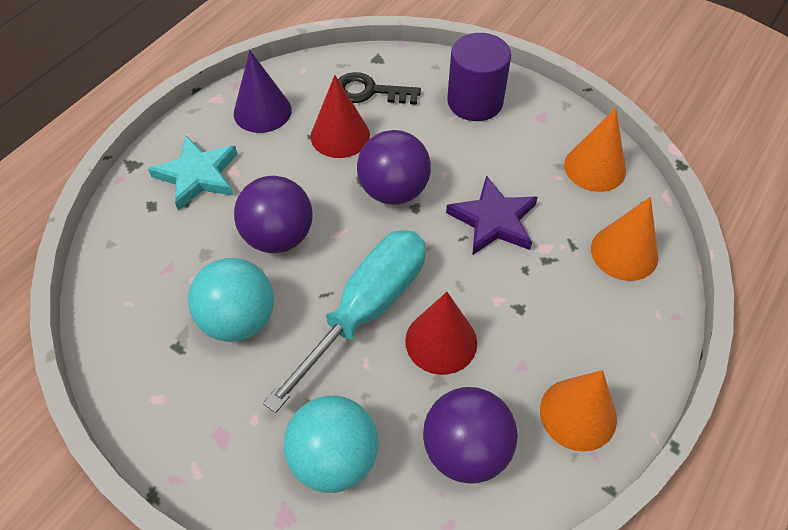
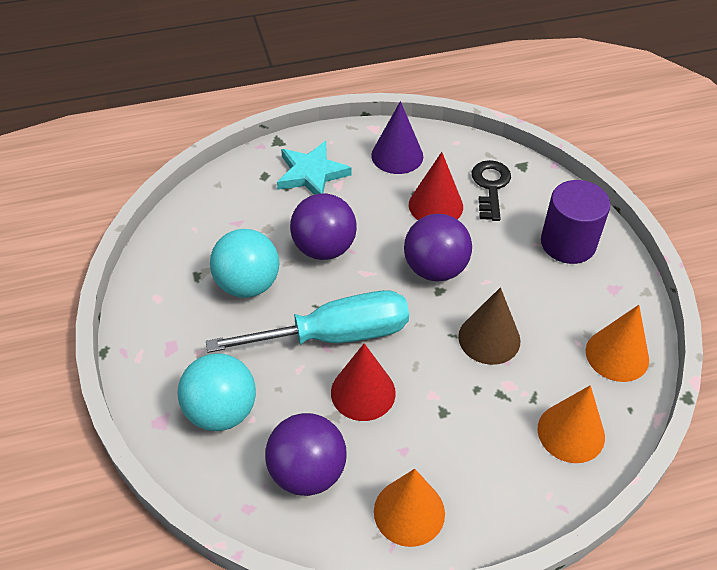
camera: 40 degrees right, 5 degrees down
(369, 91) = (490, 186): black key -> black key turned 45 degrees clockwise
(493, 220) = (489, 338): purple star -> brown cone

